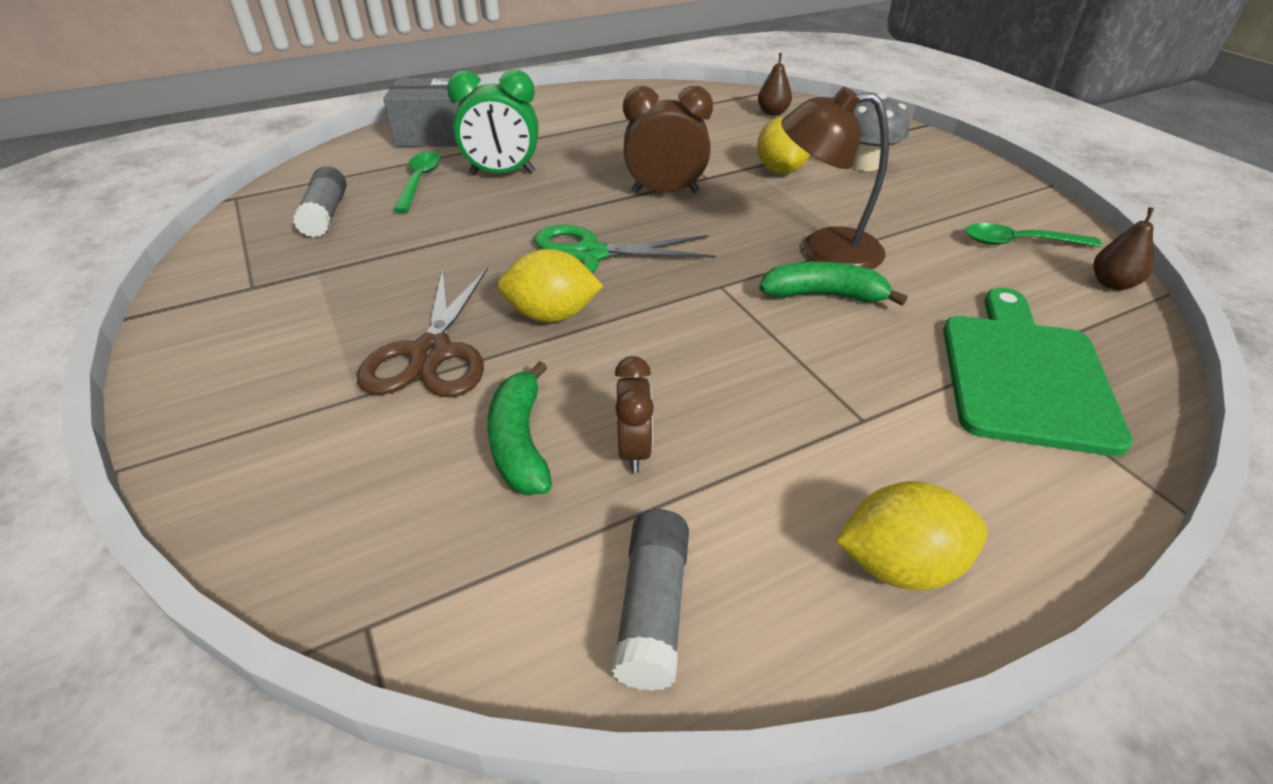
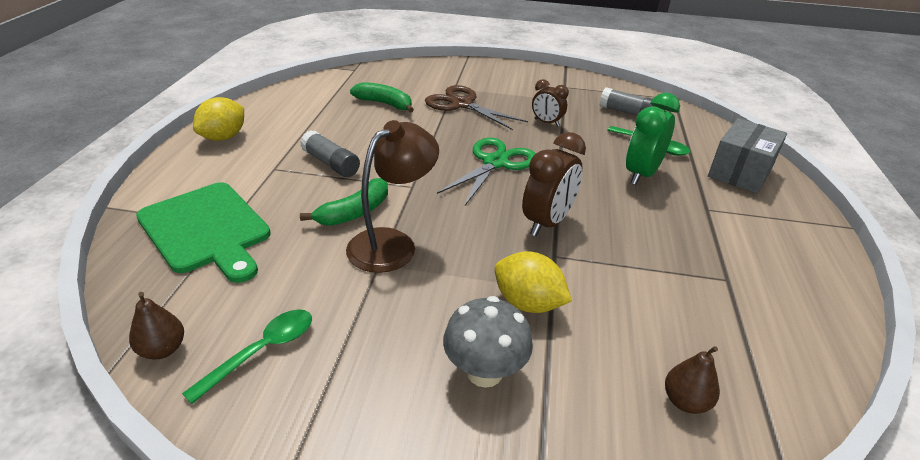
camera: 125 degrees right, 5 degrees down
(552, 315) = (453, 134): yellow lemon -> none
(634, 450) = (346, 119): brown clock -> brown clock (546, 123)
(653, 608) = (290, 99): grey glue stick -> grey glue stick (331, 163)

